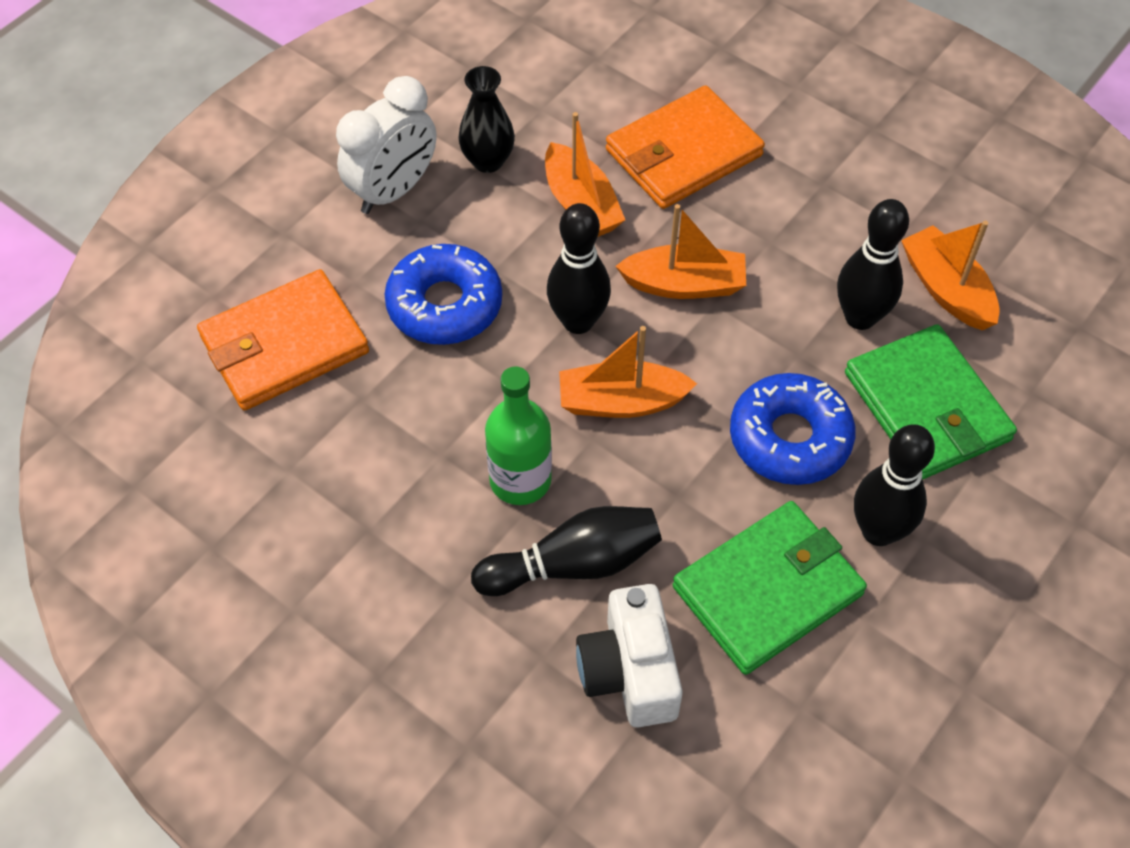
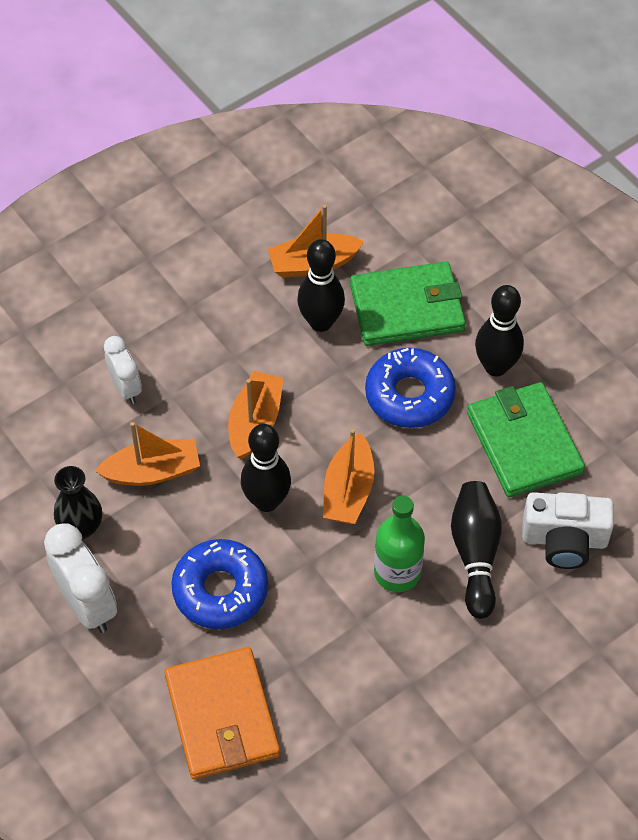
camera: 75 degrees left, 0 degrees up
(683, 153) = (126, 388): orange wallet -> white clock

